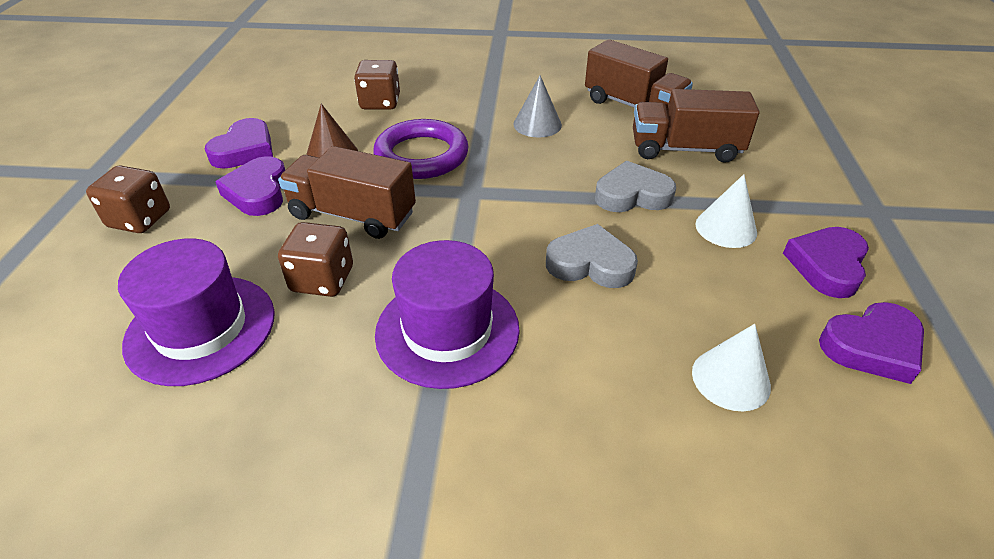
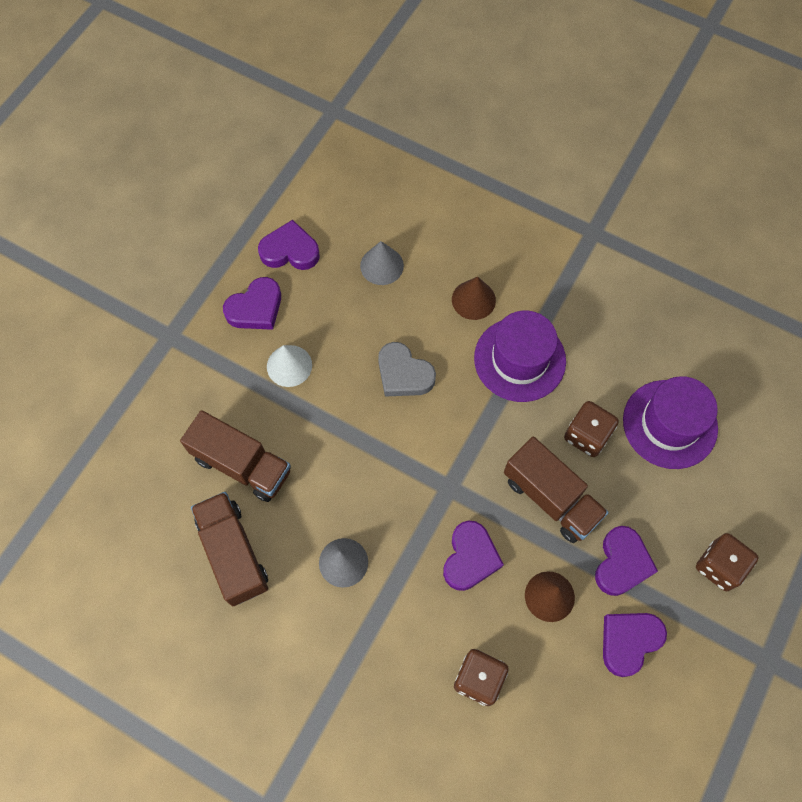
camera: 155 degrees left, 25 degrees up
(421, 155) = (470, 558): purple ring -> purple heart
(559, 384) = (473, 300): none -> brown cone
(632, 195) = (328, 428): grey heart -> none
(730, 379) = (382, 265): white cone -> grey cone

